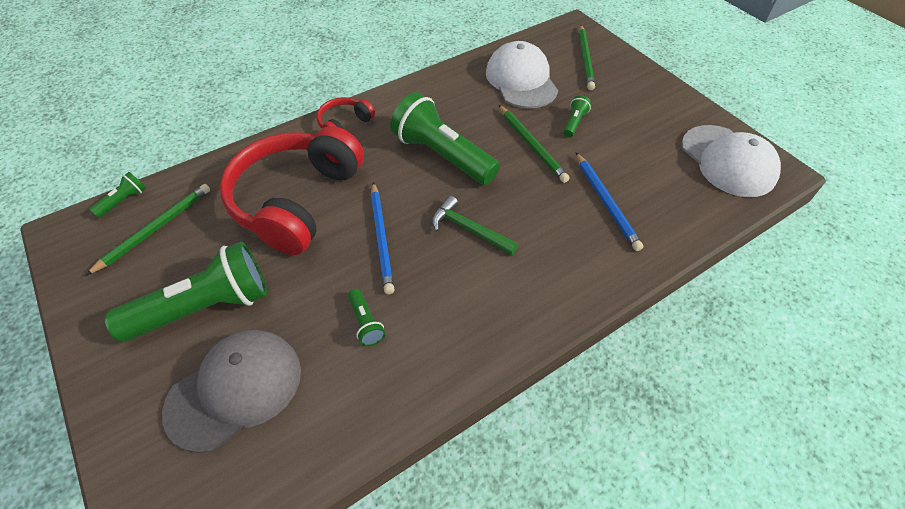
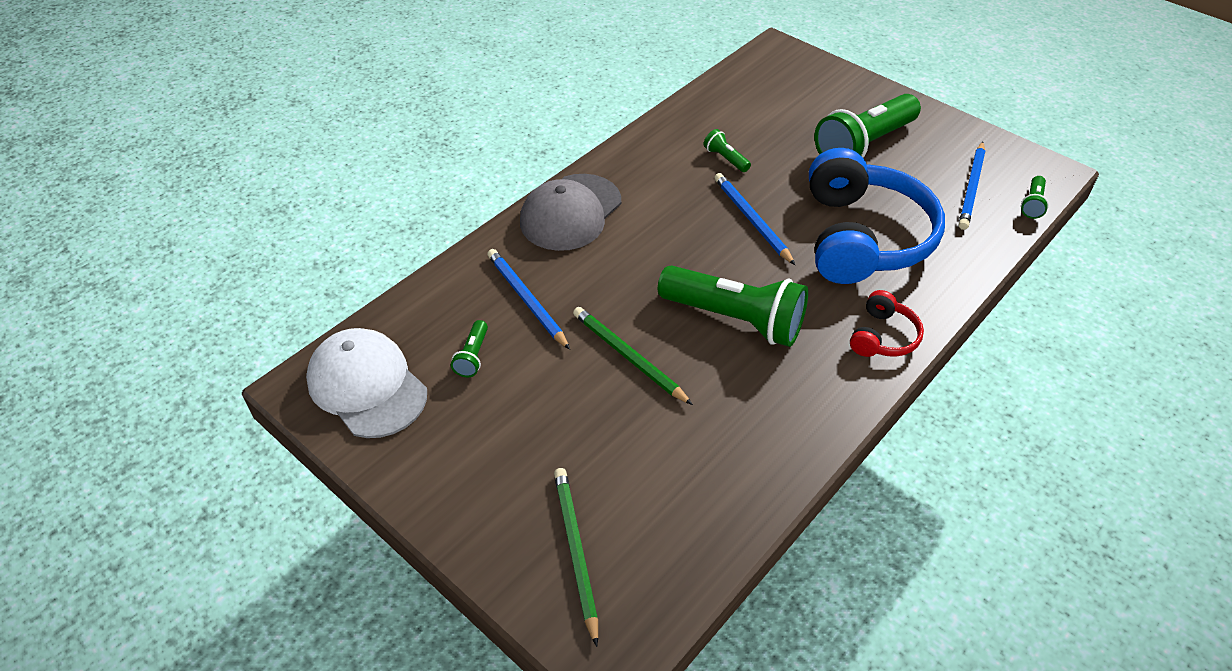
camera: 165 degrees right, 5 degrees down
(155, 229) = (972, 188): green pencil -> blue pencil
(235, 389) = (794, 109): grey cap -> grey cap (570, 212)
(296, 200) = (862, 237): red headphones -> blue headphones
(469, 229) = (669, 244): green hammer -> none
(521, 80) = (674, 472): white cap -> none
(574, 123) = (577, 405): green flashlight -> green flashlight (473, 356)

